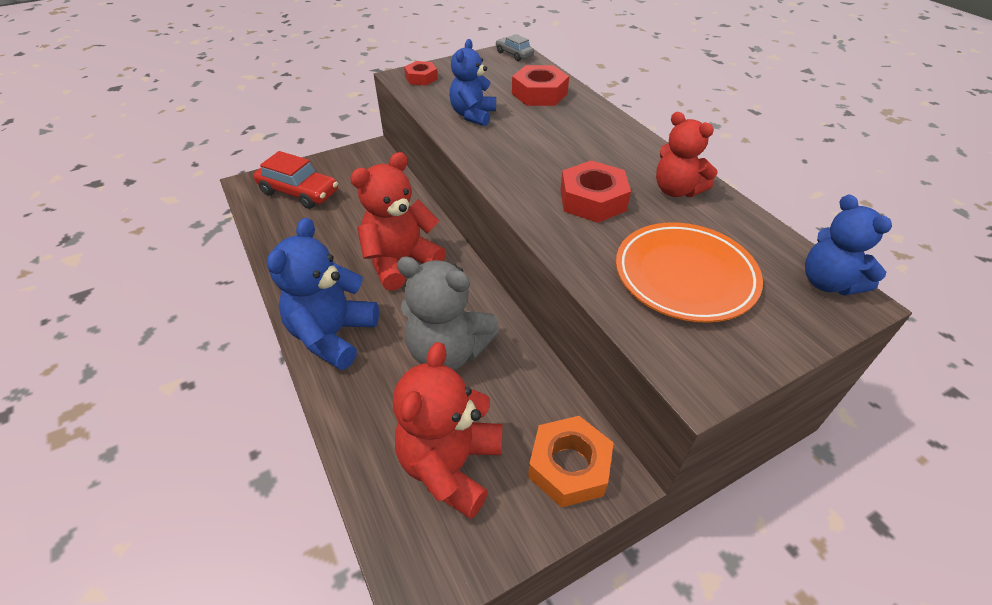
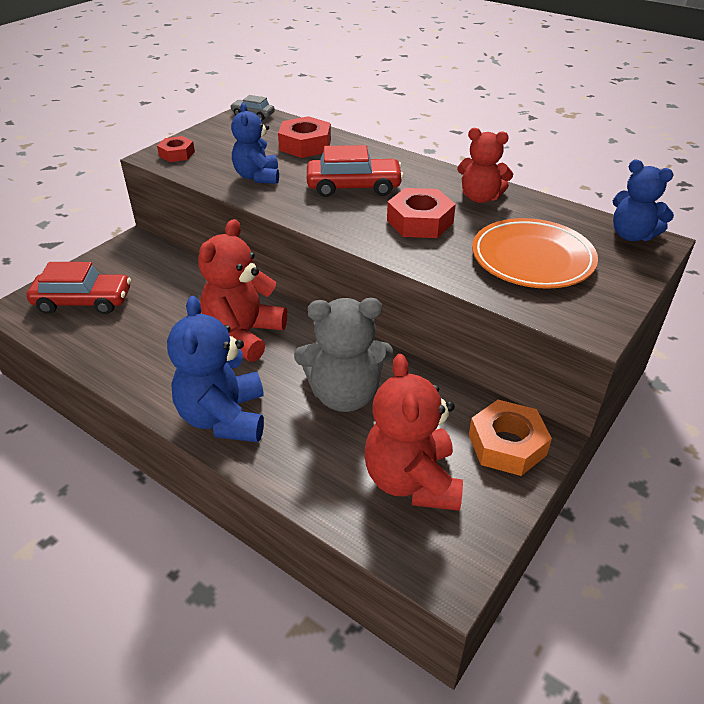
camera: 25 degrees left, 5 degrees down
(554, 146) = (354, 187): none -> red car

